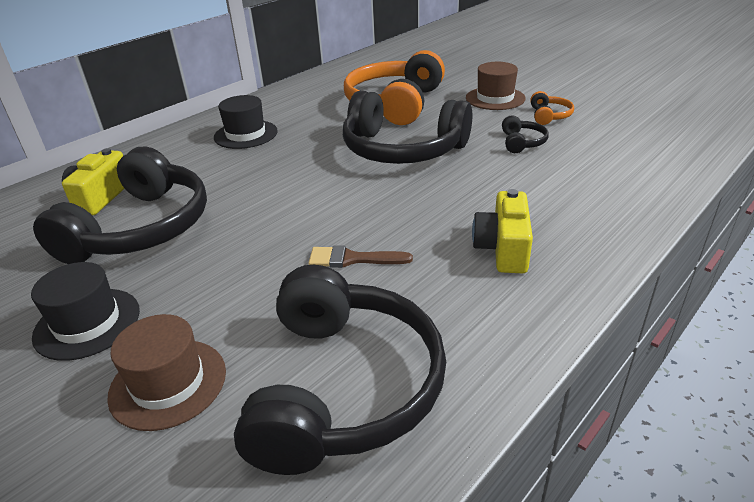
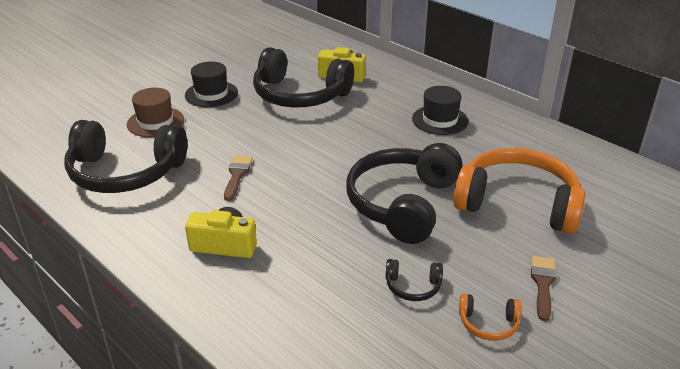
camera: 90 degrees right, 0 degrees up
(495, 98) = (543, 284): brown hat -> brown brush

